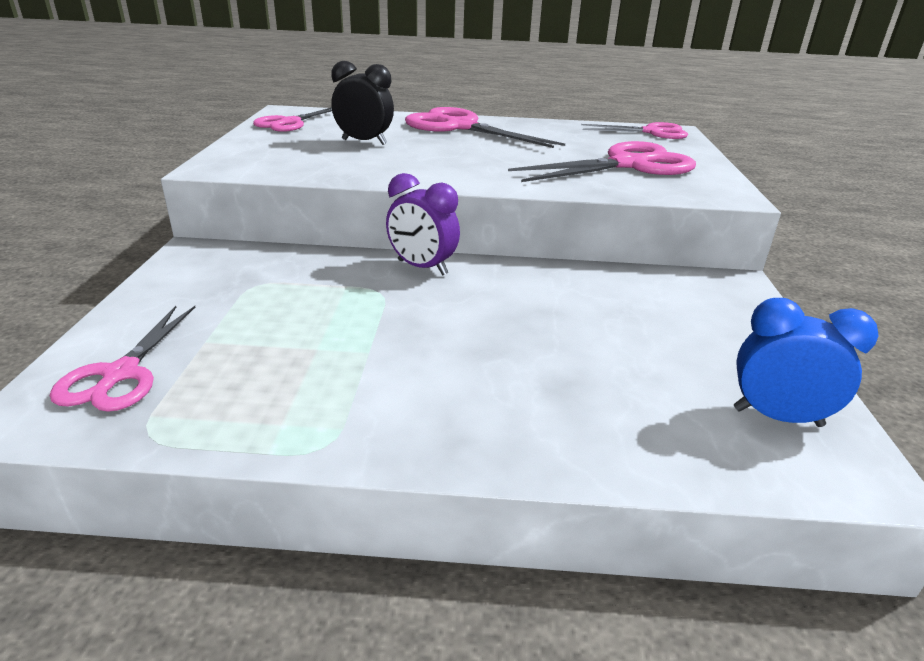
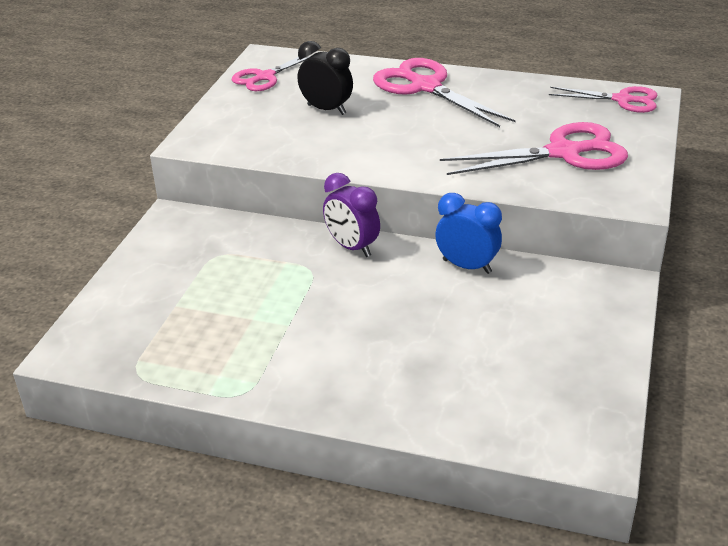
camera: 15 degrees right, 5 degrees up
(121, 374) = (119, 327): pink scissors -> none
(777, 417) = (566, 408): blue clock -> blue clock (467, 266)

